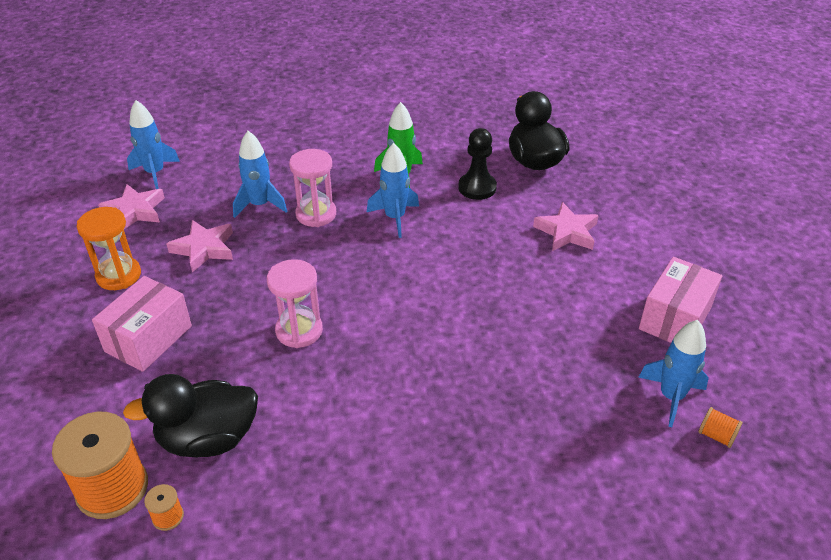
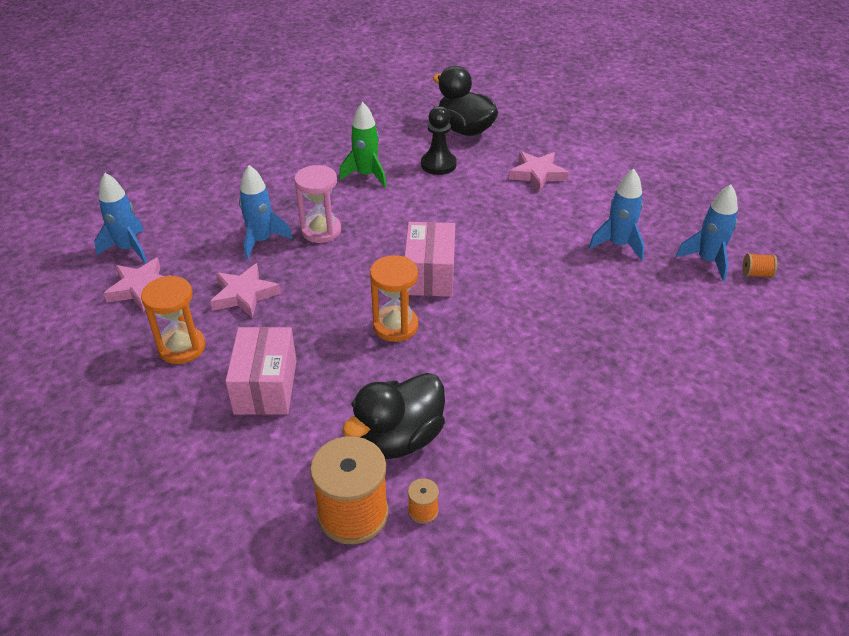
camera: 30 degrees left, 0 degrees up
(299, 330) = (395, 326): pink hourglass -> orange hourglass
(395, 218) = (392, 210): blue rocket -> blue rocket (618, 245)
(675, 318) = (665, 207): pink box -> pink box (430, 275)

